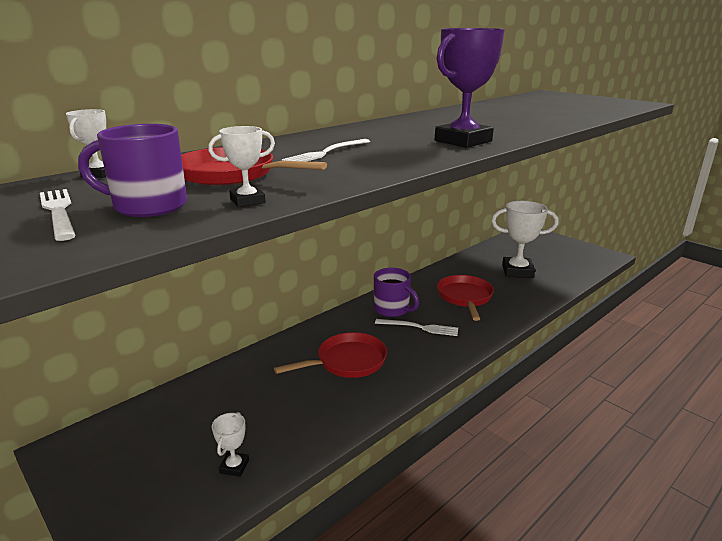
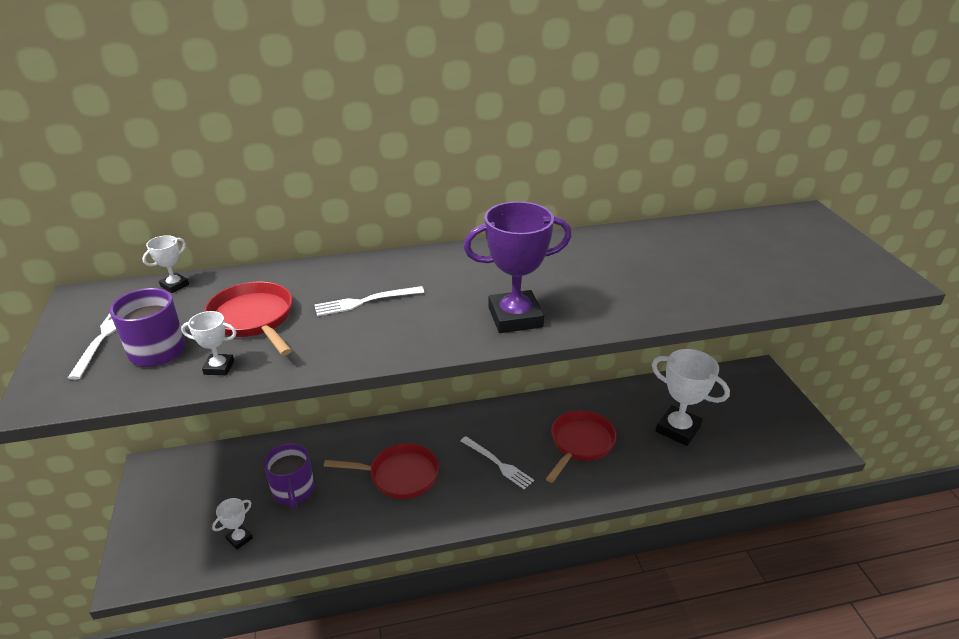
camera: 30 degrees right, 10 degrees up
(392, 309) = (493, 430): purple mug -> purple mug (293, 491)

